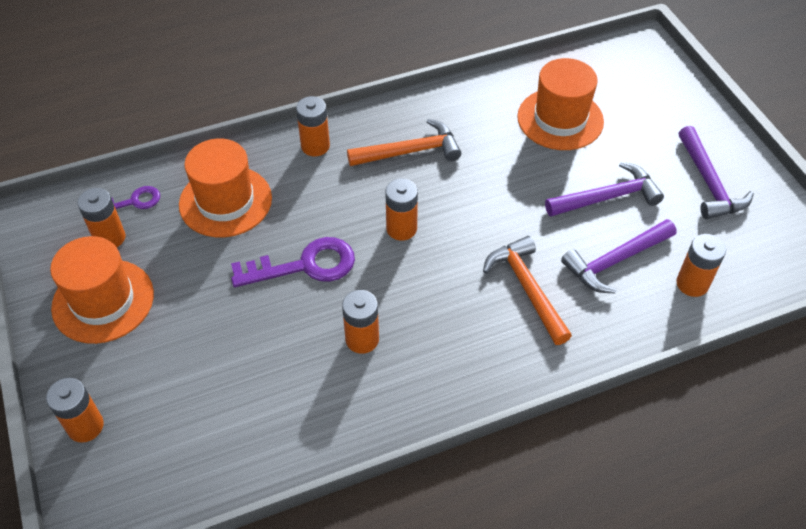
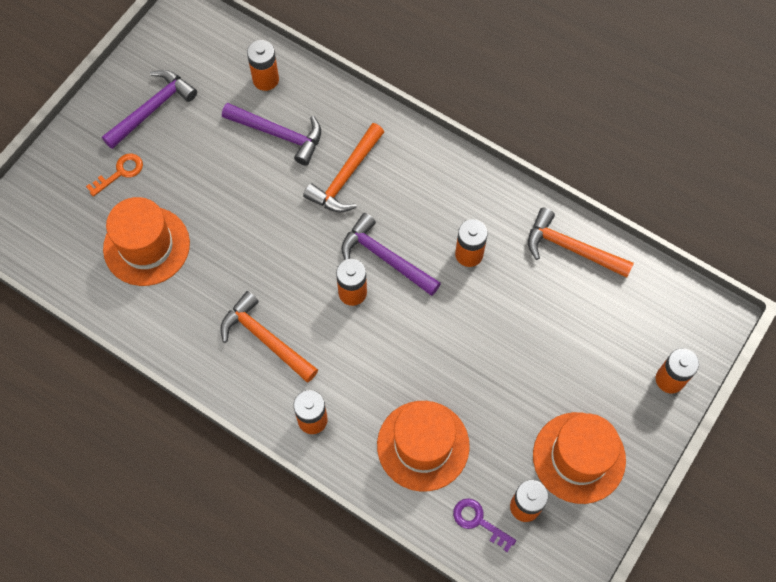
camera: 125 degrees left, 15 degrees up
(290, 435) = (571, 248): none -> orange hammer
(305, 265) = (437, 337): purple key -> none
(607, 197) = (216, 168): purple hammer -> purple hammer (385, 258)
(649, 133) = (120, 172): none -> orange key

